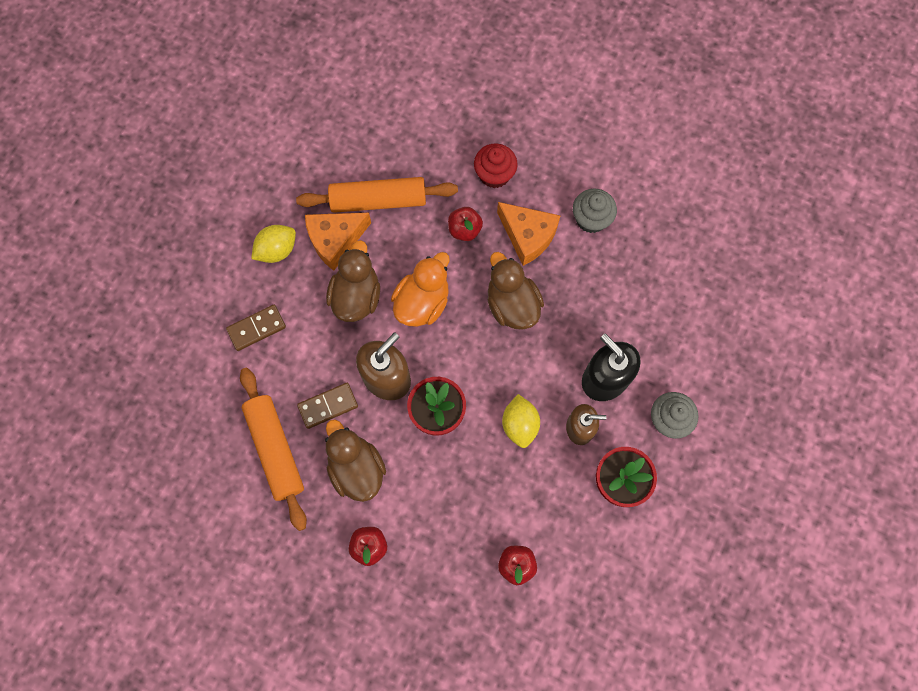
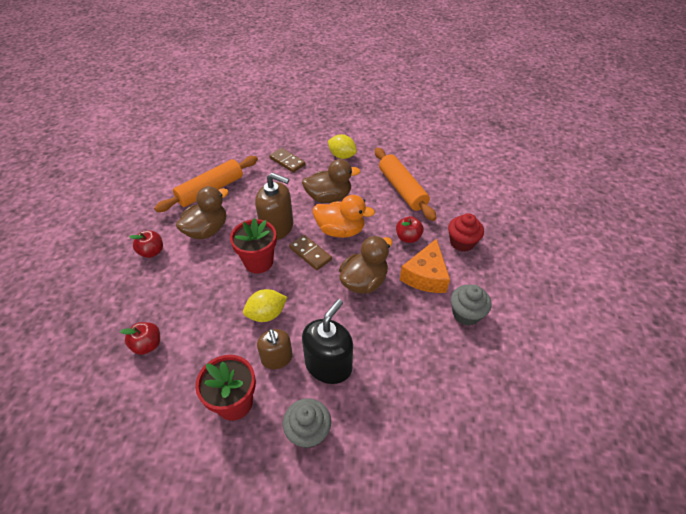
camera: 70 degrees right, 25 degrees down
(328, 406) = (247, 205): brown domino -> brown domino (310, 254)
(335, 240) = (362, 178): orange cheese -> none

